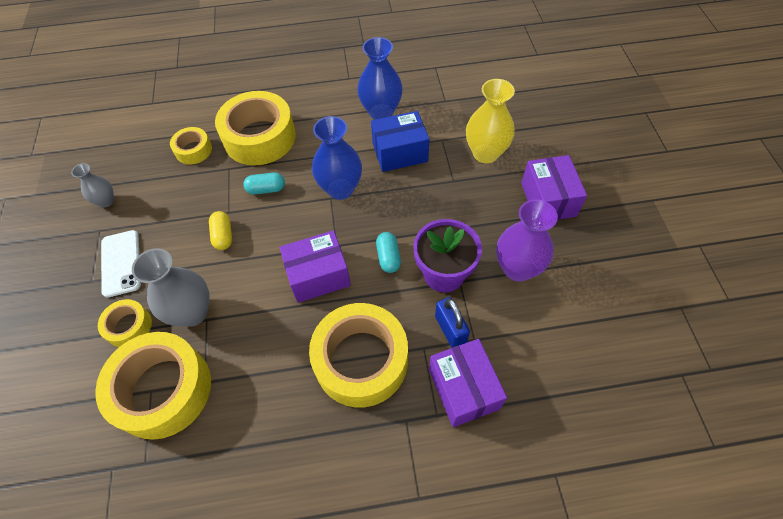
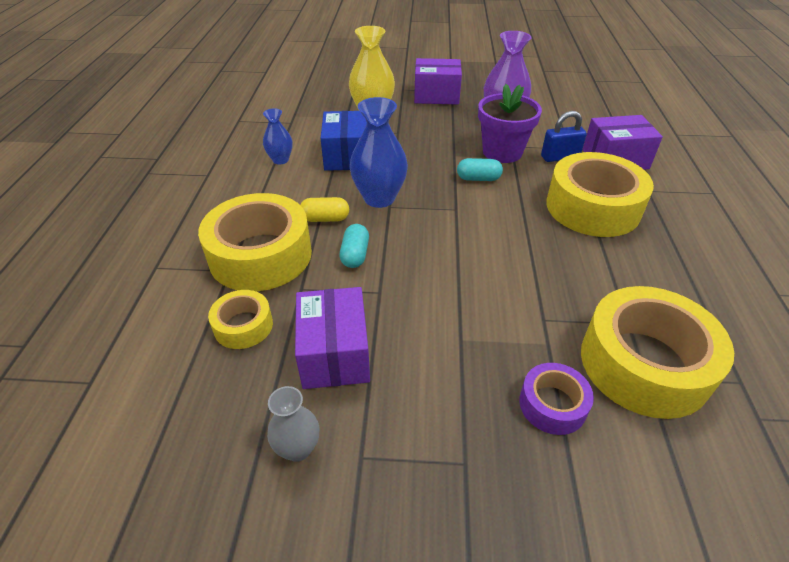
camera: 80 degrees left, 15 degrees down
(121, 263) = (438, 419): white phone -> none
(129, 326) = (552, 404): yellow tape -> purple tape
(192, 312) = (533, 332): grey vase -> none
(223, 236) = (417, 298): yellow capsule -> yellow capsule (325, 219)
(318, 275) = (492, 224): purple box -> purple box (334, 353)
(381, 112) = (280, 160): blue vase -> blue vase, size x0.57

